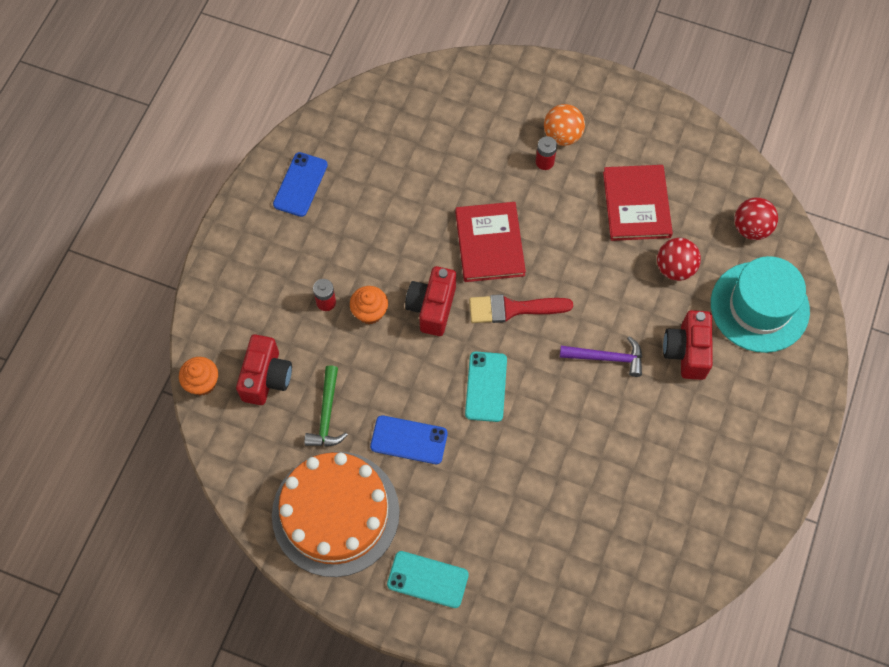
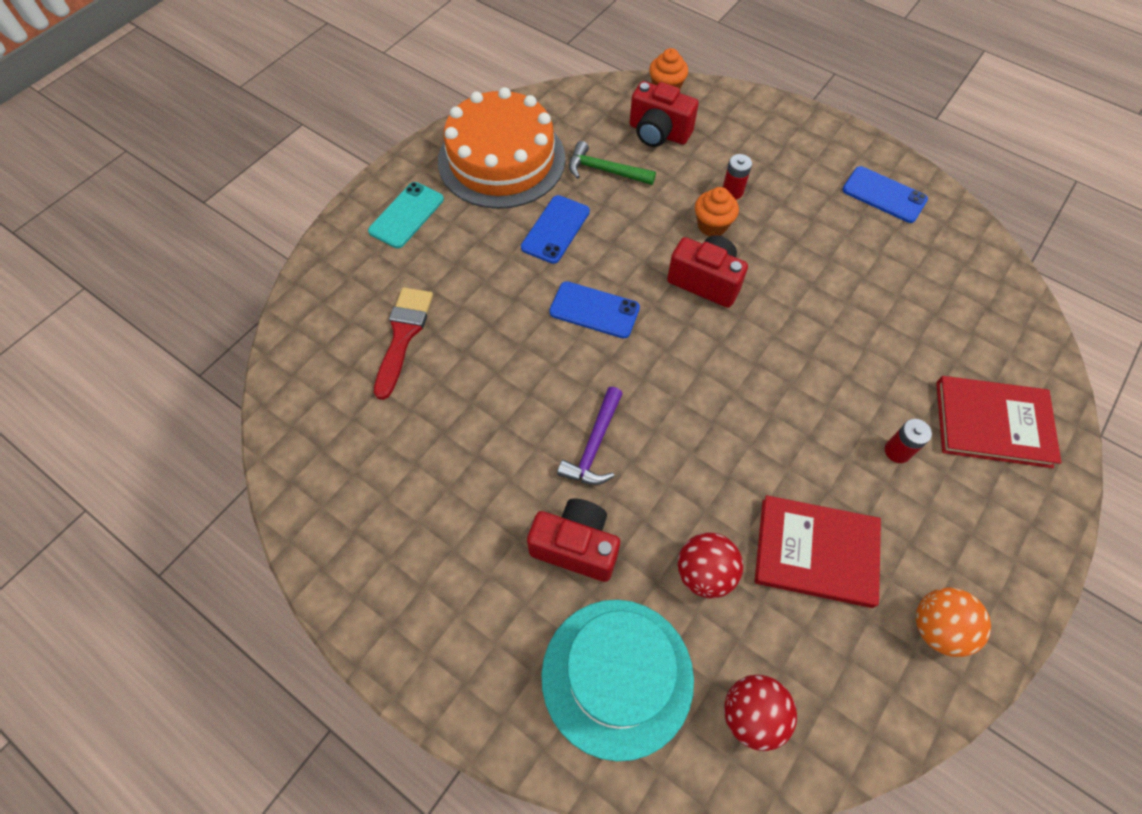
camera: 105 degrees right, 5 degrees down
(486, 386) = (594, 310): turquoise phone -> blue phone
(489, 243) = (780, 357): red book -> red book (992, 423)
(513, 309) = (686, 360): red brush -> red brush (403, 335)
(562, 135) = (940, 485): orange ball -> orange ball (937, 628)

